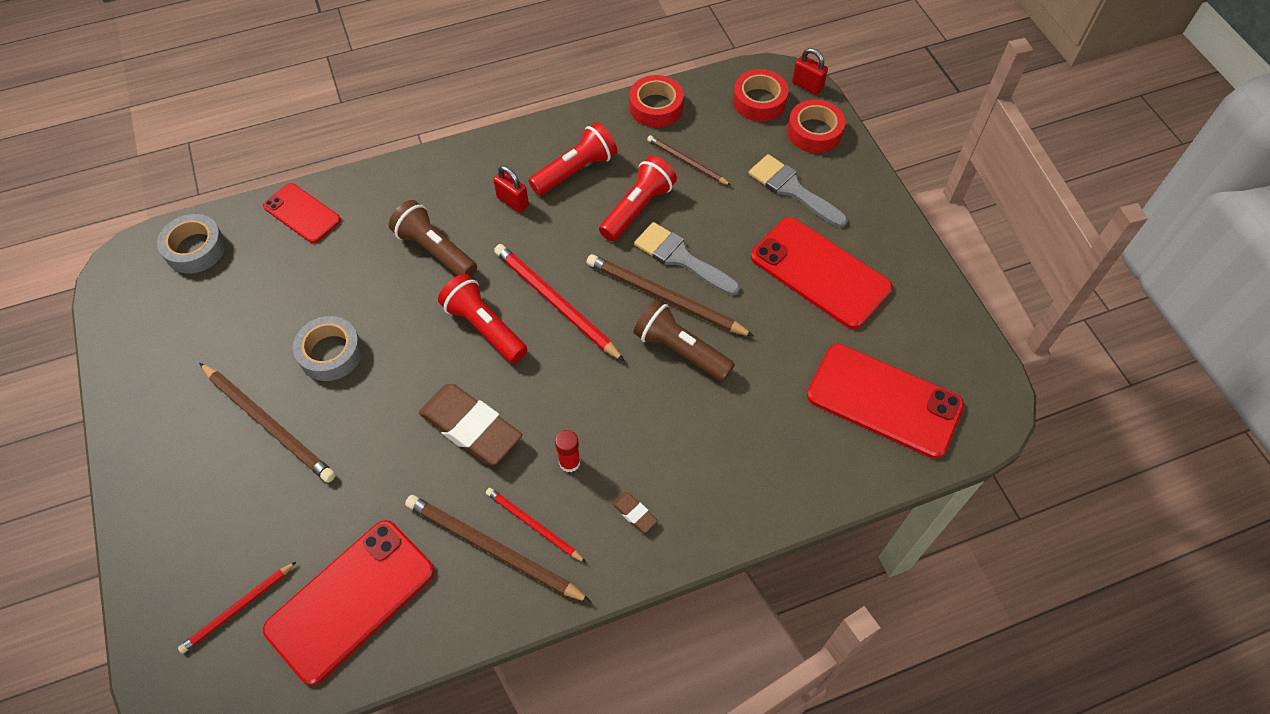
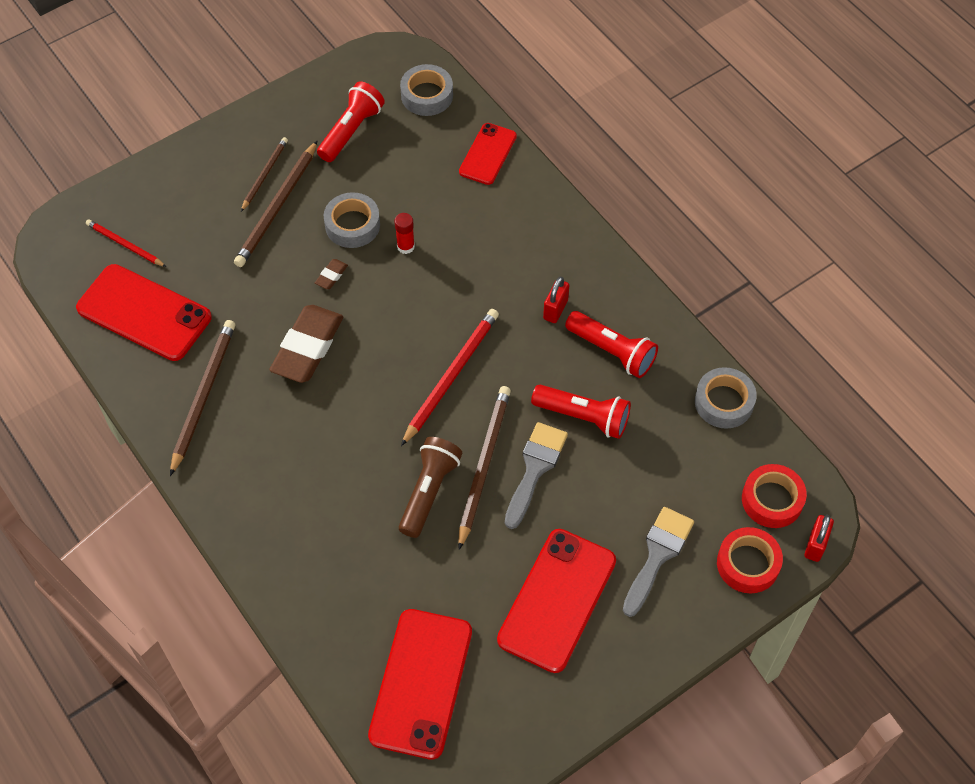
camera: 75 degrees right, 0 degrees up
(435, 250) = (480, 265): brown flashlight -> none
(484, 327) = (409, 328): red flashlight -> red flashlight (351, 130)
(533, 525) = (230, 418): red pencil -> none
(569, 462) = (293, 430): red glue stick -> red glue stick (405, 246)
(634, 513) = (256, 491): brown eraser -> brown eraser (331, 276)
(656, 107) = (724, 402): red tape -> grey tape
(686, 162) = (659, 447): brown pencil -> brown pencil (265, 174)

